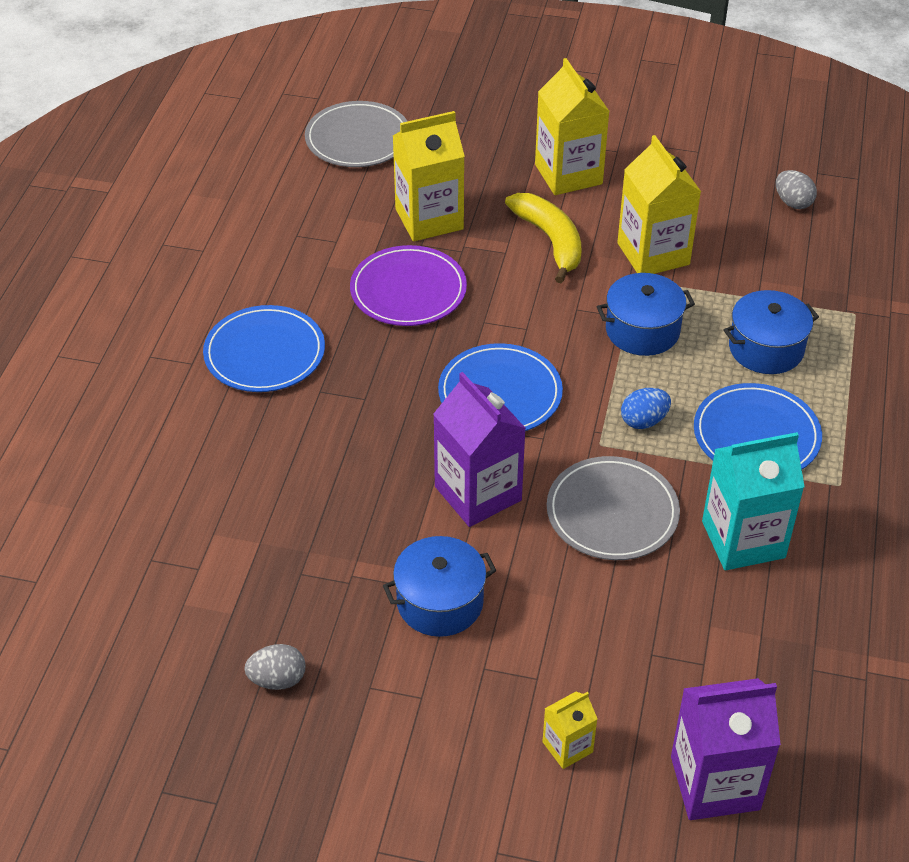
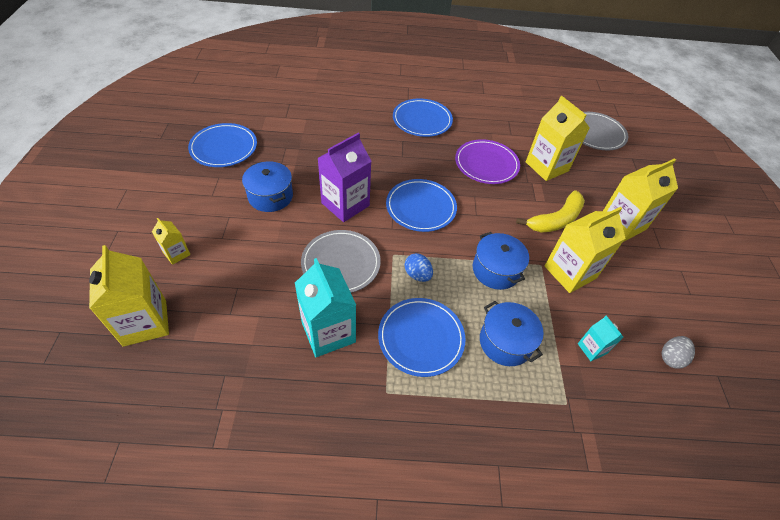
camera: 75 degrees right, 5 degrees up
(277, 679) = (224, 147): grey egg -> blue plate
(715, 783) = (145, 322): purple carton -> yellow carton
(778, 268) = (592, 348): none -> turquoise carton

